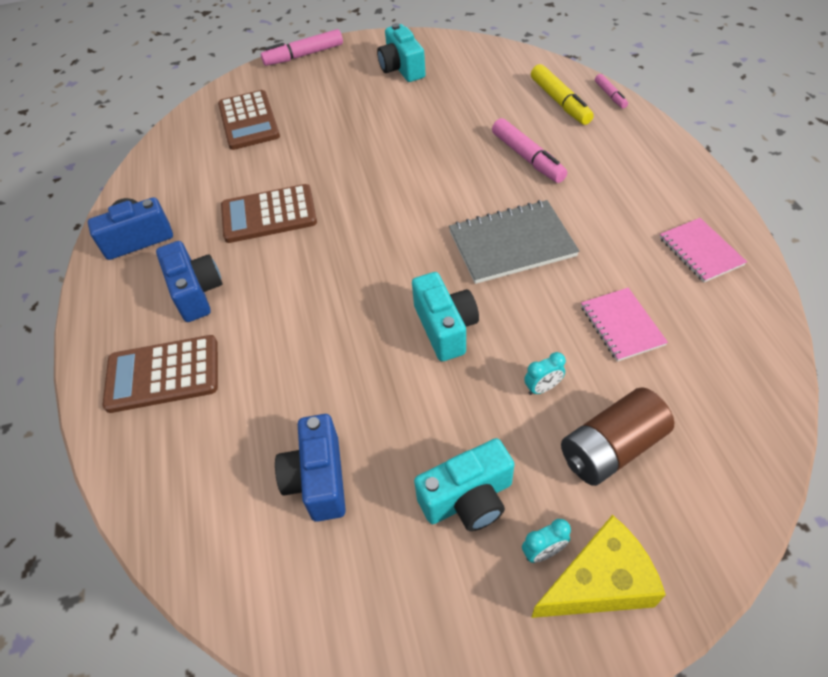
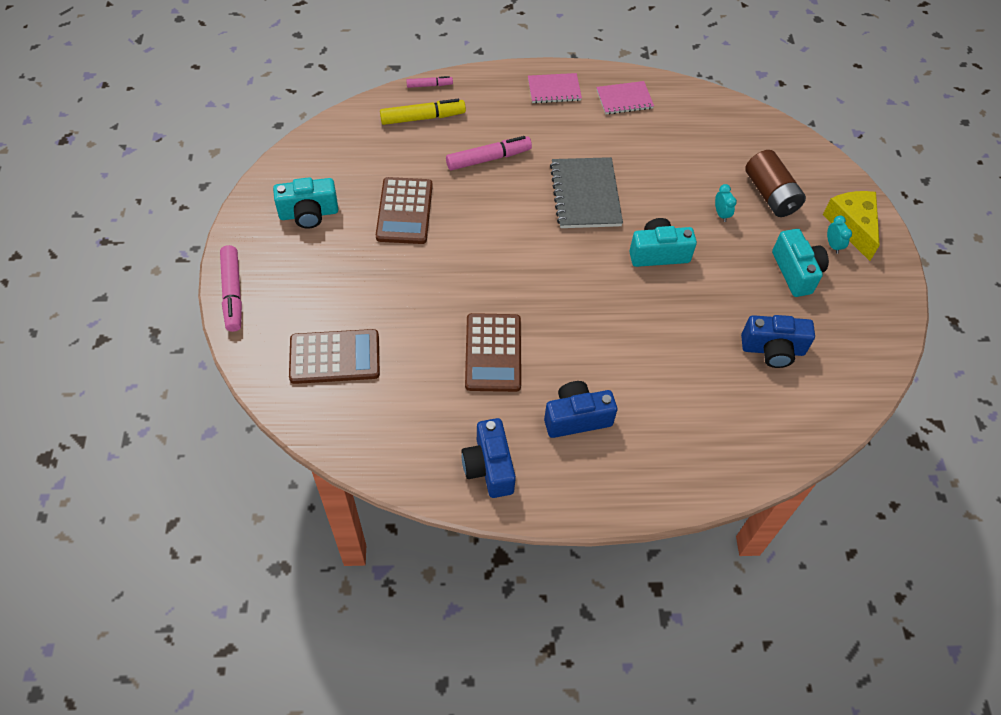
camera: 85 degrees left, 5 degrees up
(163, 374) = (663, 446): brown calculator -> brown calculator (404, 211)
(622, 325) = (679, 159): pink notebook -> pink notebook (554, 90)

